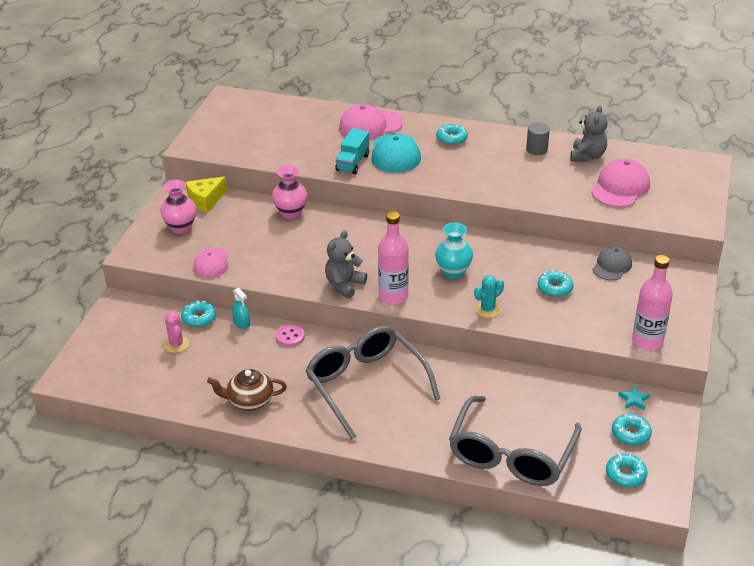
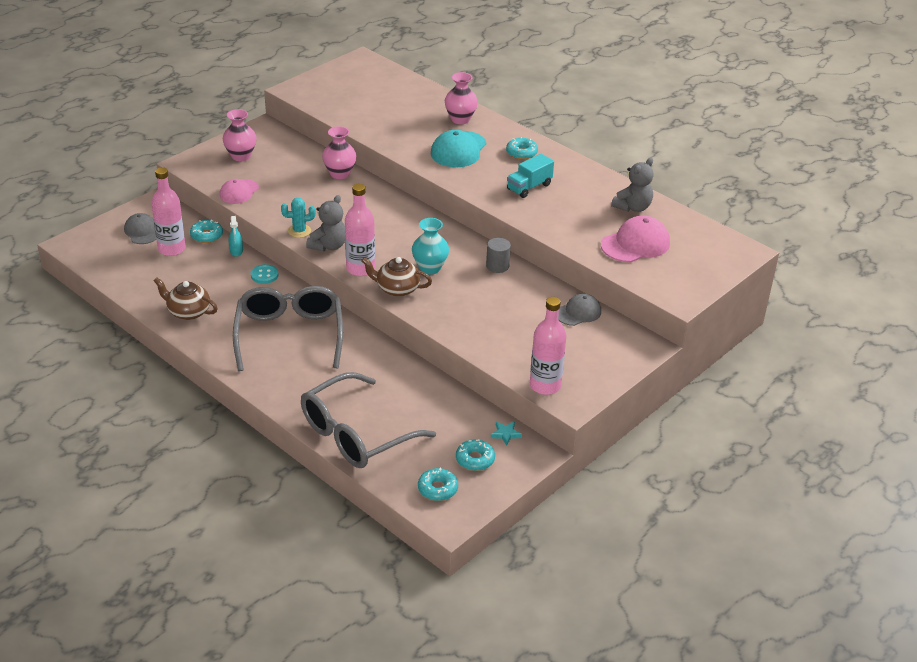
camera: 25 degrees right, 0 degrees up
(130, 338) = (142, 231): none -> grey cap
(176, 344) = (171, 249): pink cactus -> pink bottle
(206, 200) = (280, 141): yellow cheese -> none
(290, 336) = (264, 275): pink button -> turquoise button
(344, 285) = (328, 246): grey teddy bear -> grey teddy bear turned 150 degrees clockwise
(352, 162) = (414, 145): turquoise truck -> turquoise truck (529, 187)
(370, 125) = (460, 119): pink cap -> pink vase
(443, 302) = (397, 289): none -> brown teapot
(487, 309) = (429, 308): turquoise cactus -> turquoise cactus (299, 231)
(536, 149) = (591, 186): grey cylinder -> grey cylinder (497, 266)
(554, 288) = (506, 312): turquoise donut -> none

